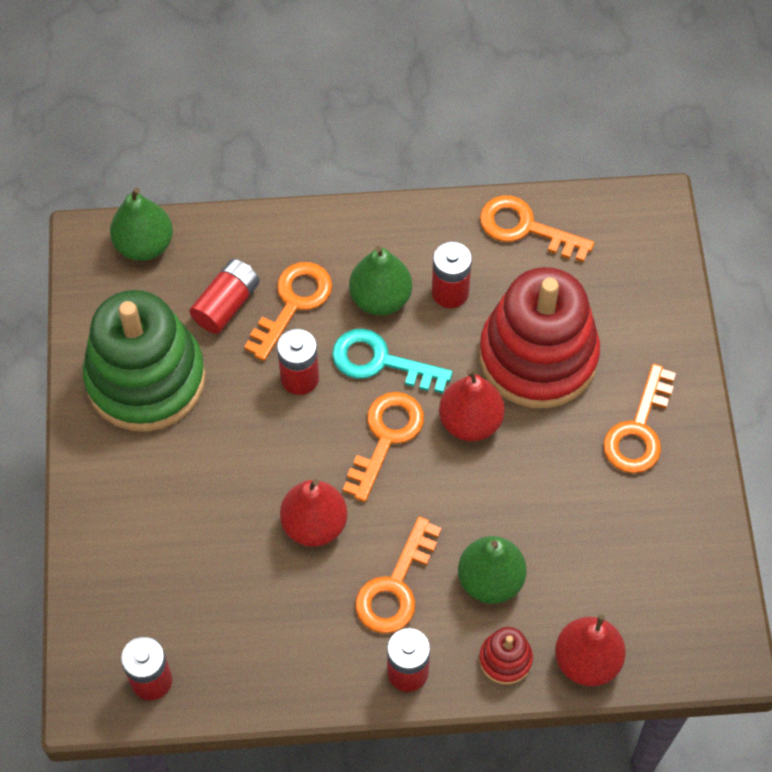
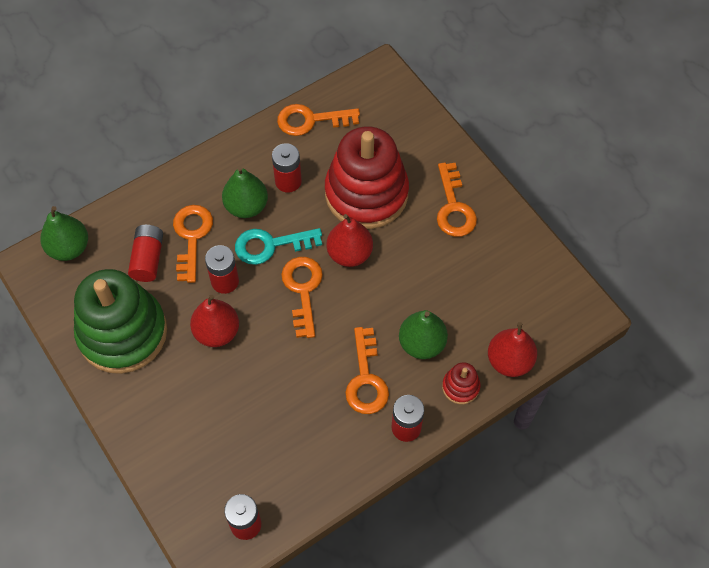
camera: 30 degrees left, 0 degrees up
(314, 525) = (291, 368): red pear -> red pear (217, 332)

